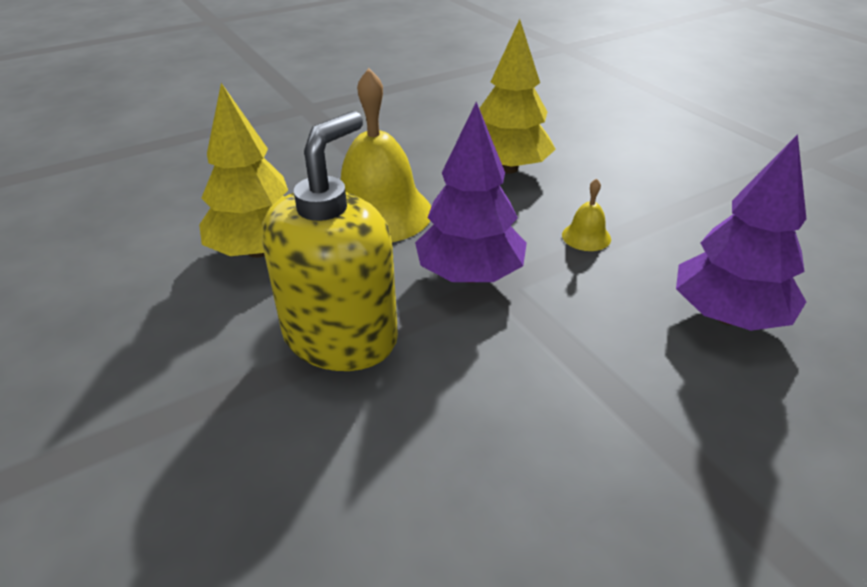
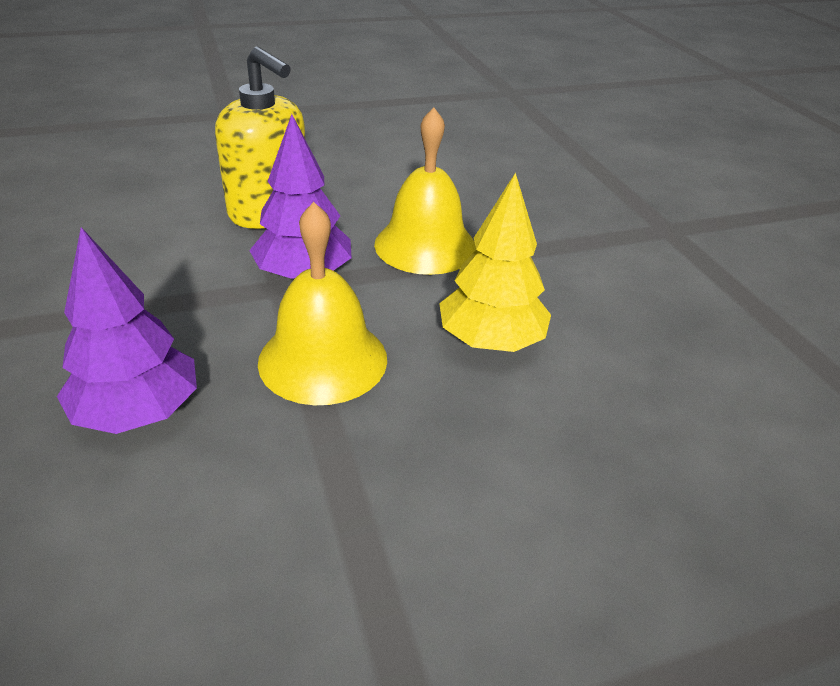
camera: 100 degrees right, 0 degrees up
(259, 250) = (392, 190): yellow tree -> none
(586, 236) = (323, 359): yellow bell -> yellow bell, size x2.33

